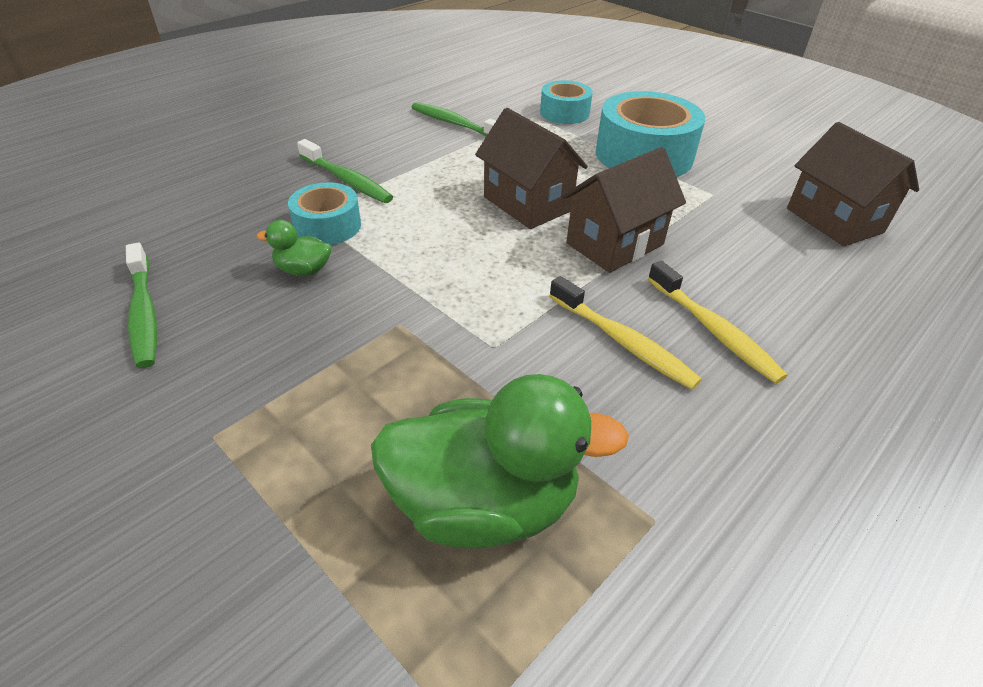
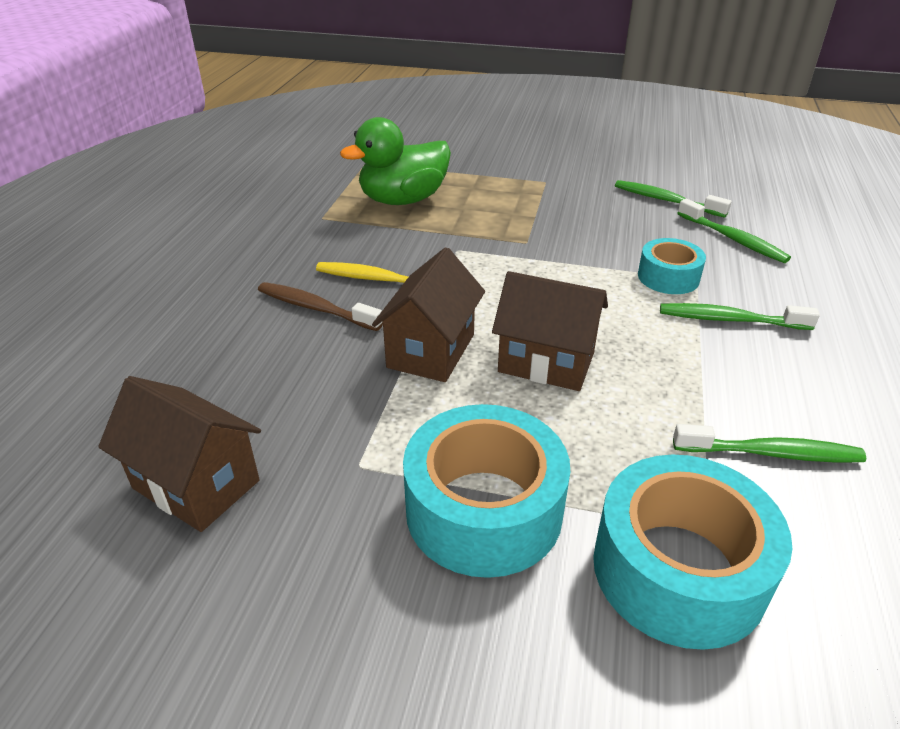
camera: 150 degrees right, 5 degrees down
(195, 235) = (733, 239): none -> green toothbrush
(303, 270) = (629, 246): green duck -> none
(564, 113) = (678, 569): turquoise tape -> turquoise tape, size x1.77
(714, 330) = (315, 308): yellow toothbrush -> brown toothbrush

